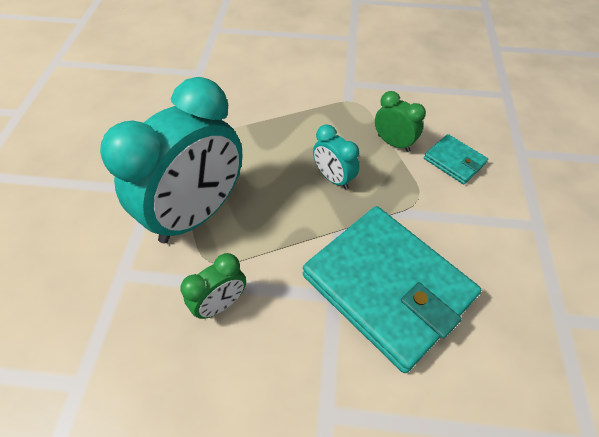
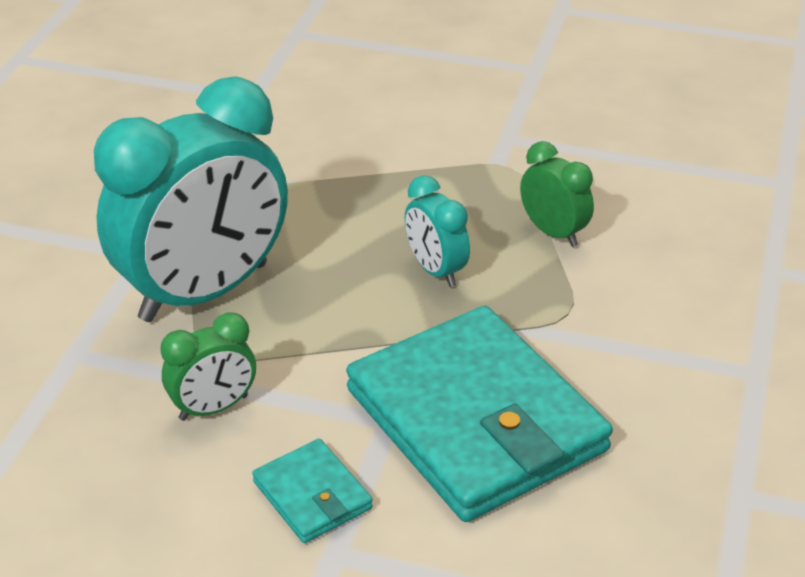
camera: 10 degrees right, 15 degrees down
(454, 161) = (648, 269): turquoise wallet -> turquoise wallet (312, 495)

